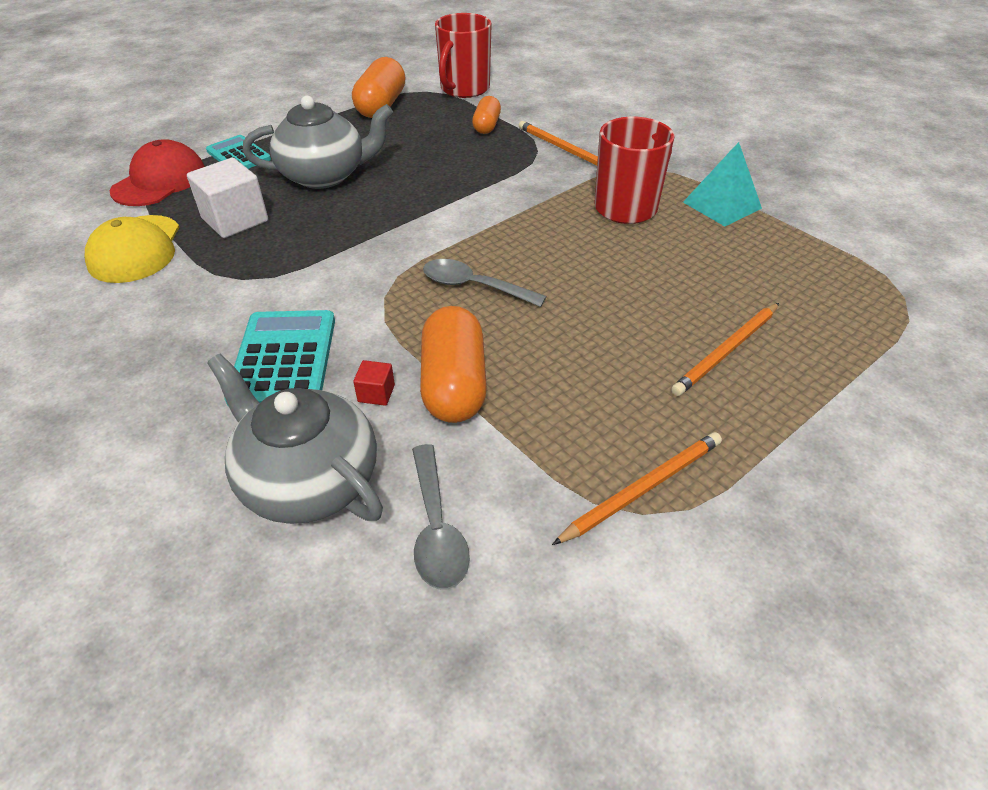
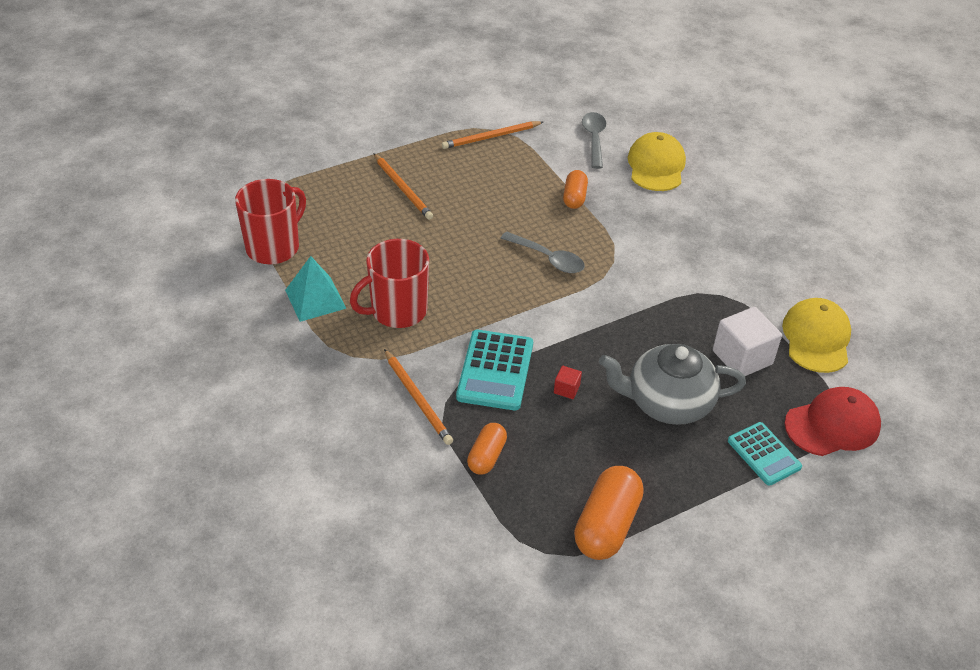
camera: 170 degrees left, 0 degrees up
(160, 181) = (832, 425): red cap -> red cap turned 150 degrees counterclockwise
(284, 359) = (679, 229): turquoise calculator -> turquoise calculator (495, 370)
(308, 480) = (656, 166): grey teapot -> yellow cap
(376, 393) = (621, 200): red cube -> red cube (566, 389)
(454, 384) = (574, 197): orange capsule -> orange capsule, size x0.59
(464, 89) = (494, 547): red mug -> red mug (274, 247)
(726, 351) = (403, 188): orange pencil -> orange pencil turned 90 degrees clockwise

